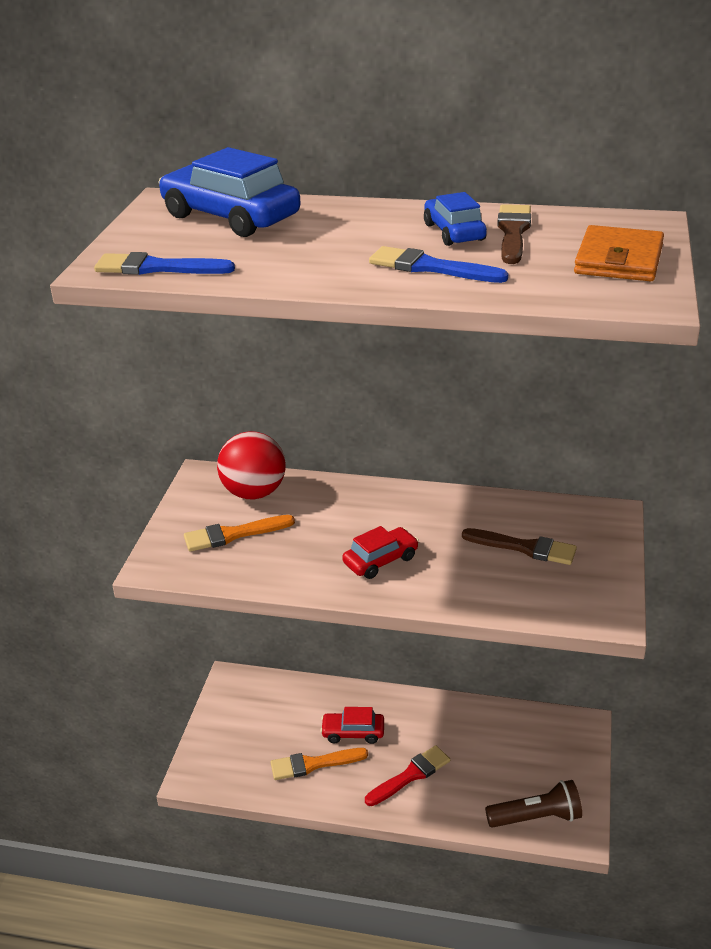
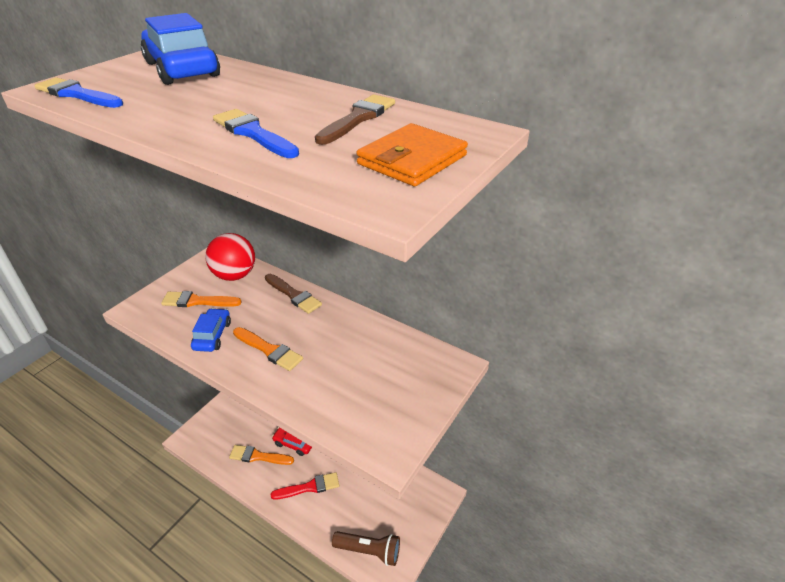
camera: 20 degrees right, 5 degrees up
(380, 560) = (269, 350): red car -> orange brush
(454, 232) = (313, 109): blue car -> blue car (212, 335)
(524, 548) = (372, 372): brown brush -> brown brush (293, 295)

